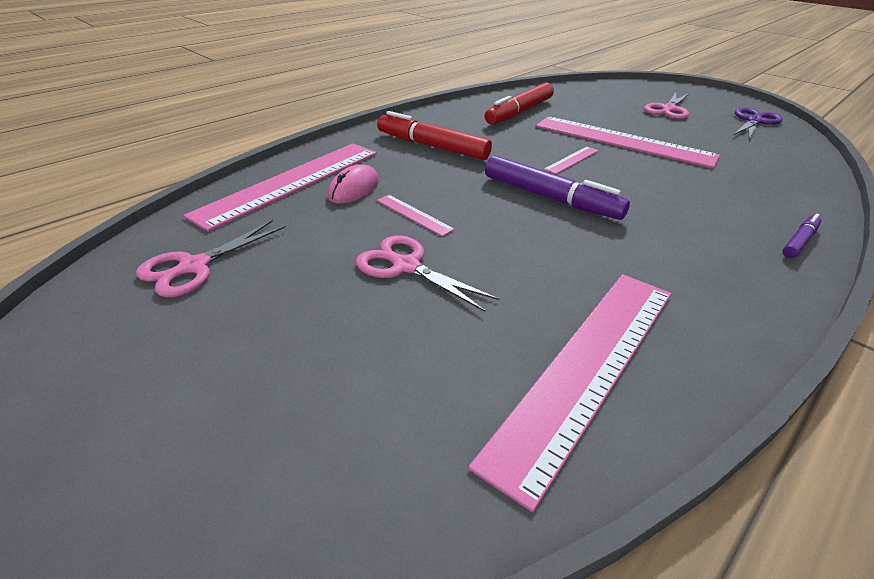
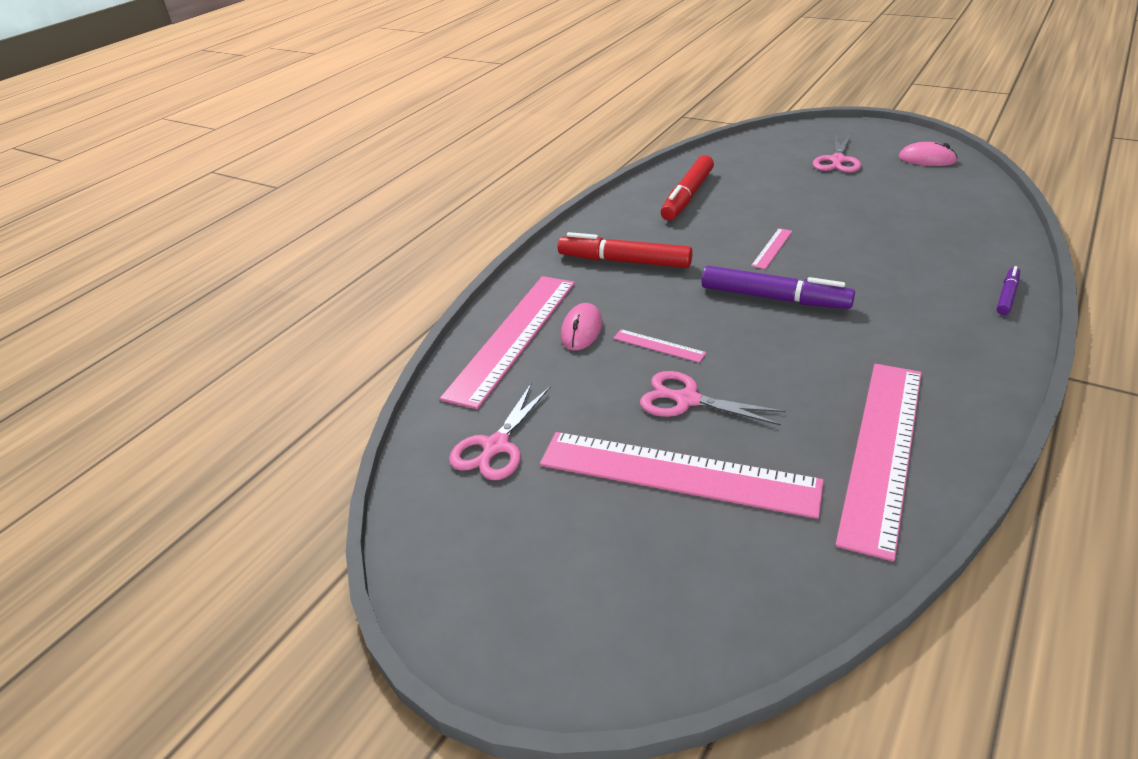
camera: 10 degrees left, 0 degrees up
(622, 141) = (809, 213): pink ruler -> pink ruler (677, 473)
(754, 121) = (927, 159): purple scissors -> pink mouse

